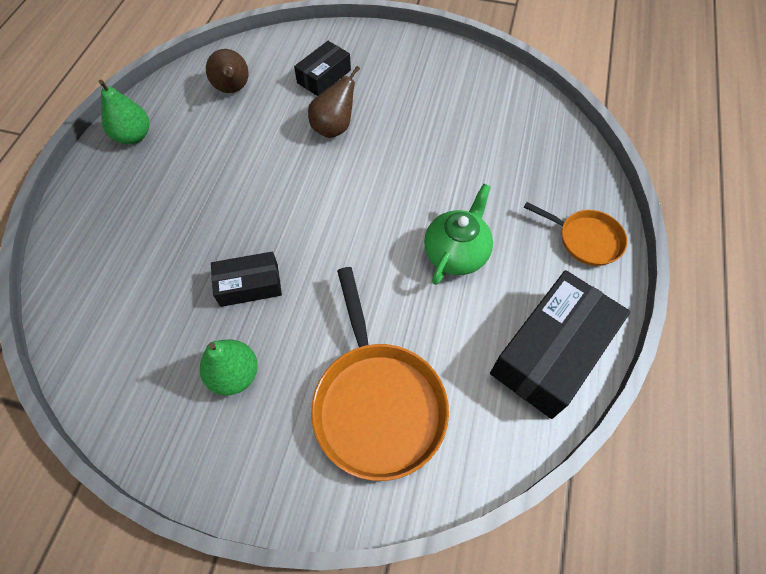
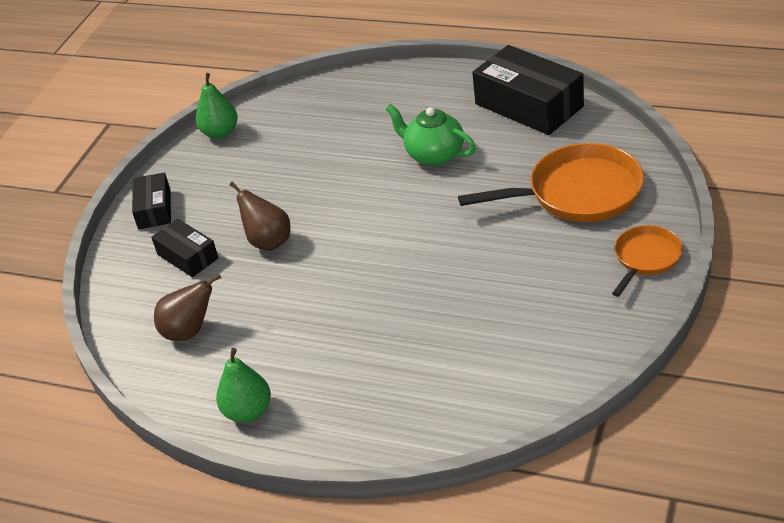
camera: 80 degrees left, 20 degrees down
(234, 375) = (558, 280): green pear -> green pear (220, 133)
(249, 285) = (463, 282): black box -> black box (154, 209)
(585, 239) = (424, 85): orange pan -> orange pan (646, 258)

